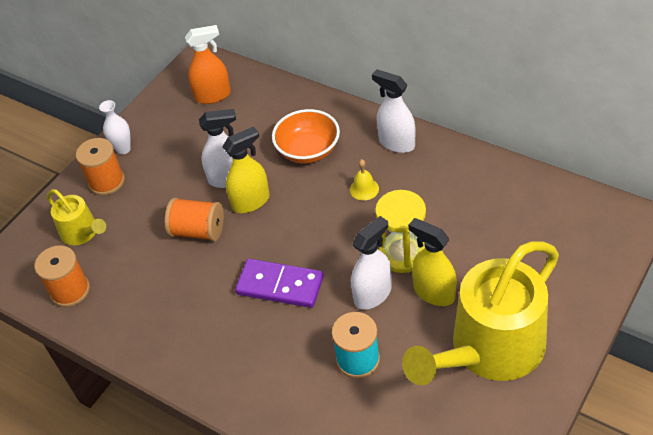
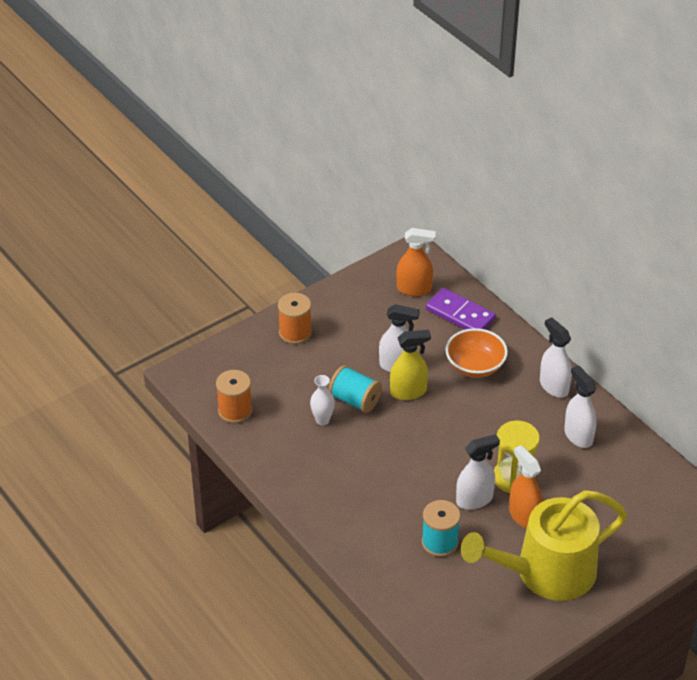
camera: 15 degrees right, 5 degrees down
(82, 232) = (260, 368): yellow watering can -> none
(123, 149) = (319, 309): white vase -> white vase (322, 420)
(198, 231) = (355, 400): orange spool -> turquoise spool
(280, 285) = (403, 466): purple domino -> purple domino (460, 314)
(364, 189) = (507, 415): yellow bell -> none
(434, 292) = (524, 516): yellow spray bottle -> orange spray bottle
(446, 184) = (578, 435): none -> white spray bottle

